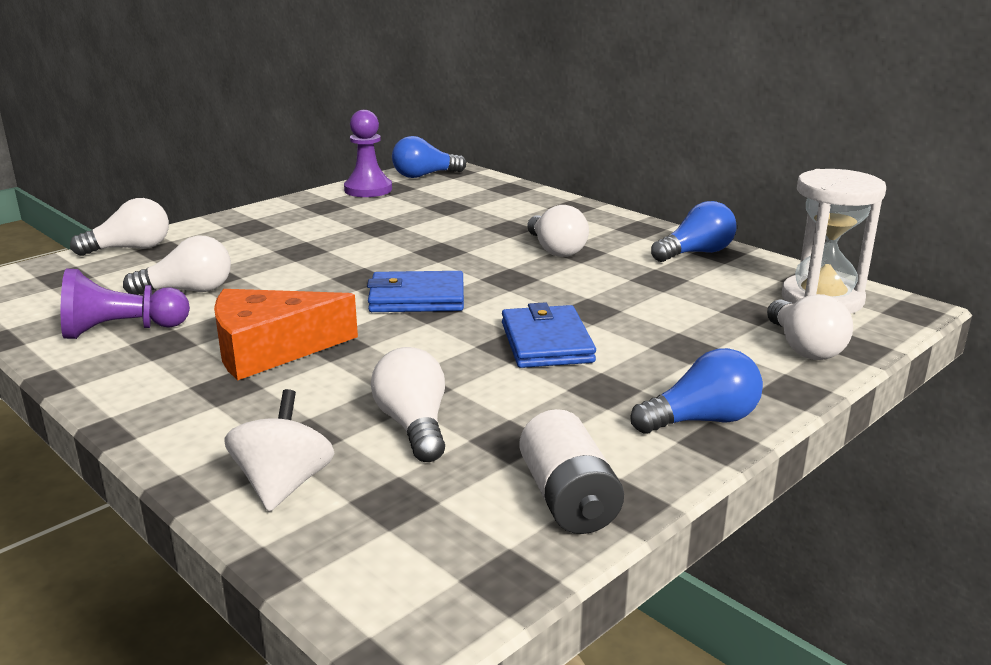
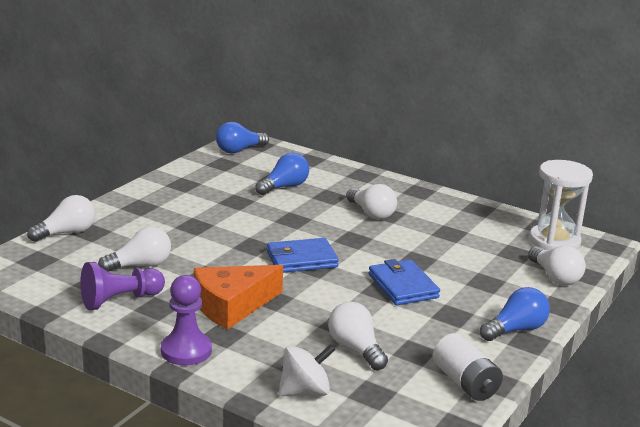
camera: 15 degrees left, 0 degrees up
(283, 485) = (305, 391): white spinning top -> white spinning top turned 75 degrees clockwise
(368, 189) = (205, 166): purple pawn -> purple pawn (186, 351)
(696, 253) = (464, 210): blue light bulb -> blue light bulb (284, 187)

